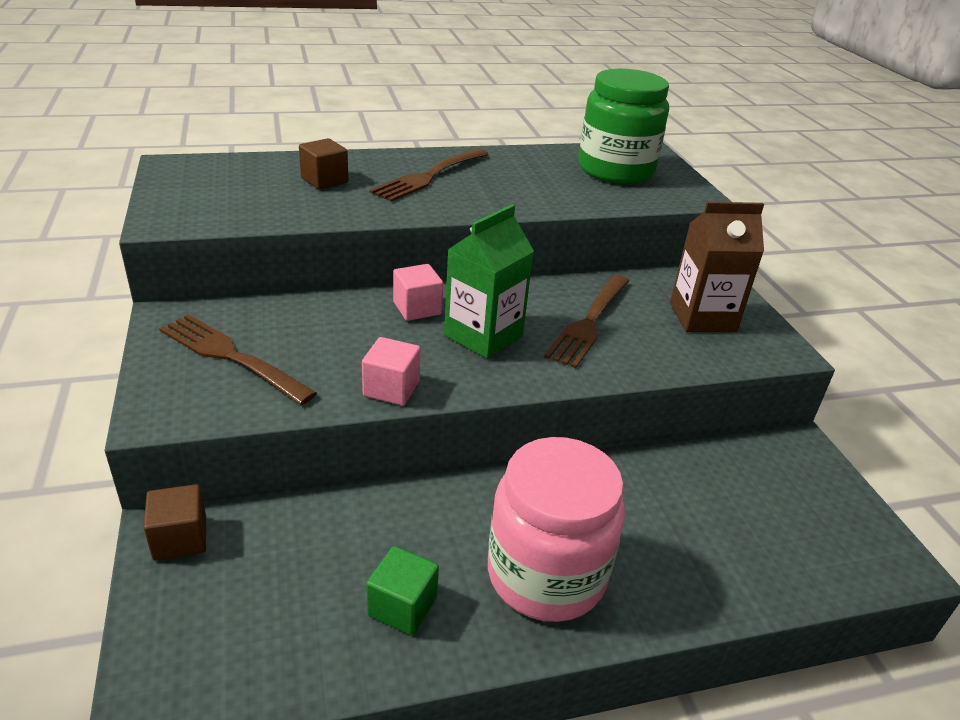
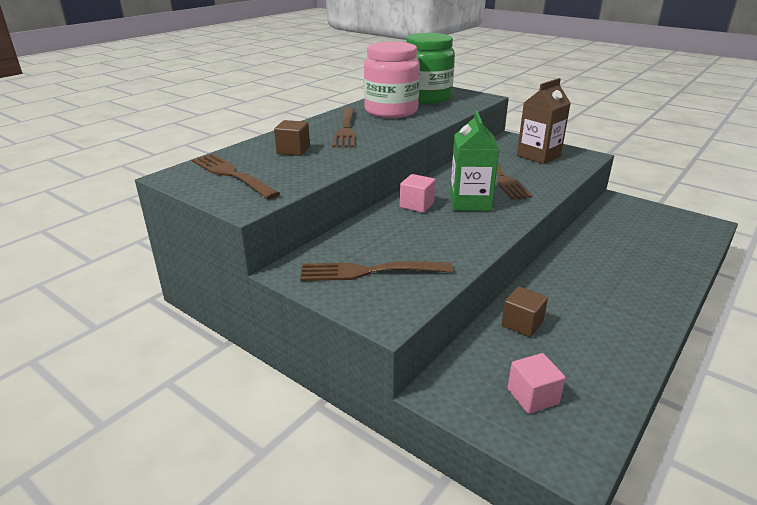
camera: 35 degrees left, 5 degrees down
(180, 538) = (452, 390): brown cube -> brown cube (522, 324)
(217, 184) = (232, 175): none -> brown fork
(391, 388) = (476, 244): pink cube -> pink cube (532, 396)
(402, 606) = (596, 347): green cube -> none
(546, 575) = (622, 299): pink jar -> pink jar (391, 111)

